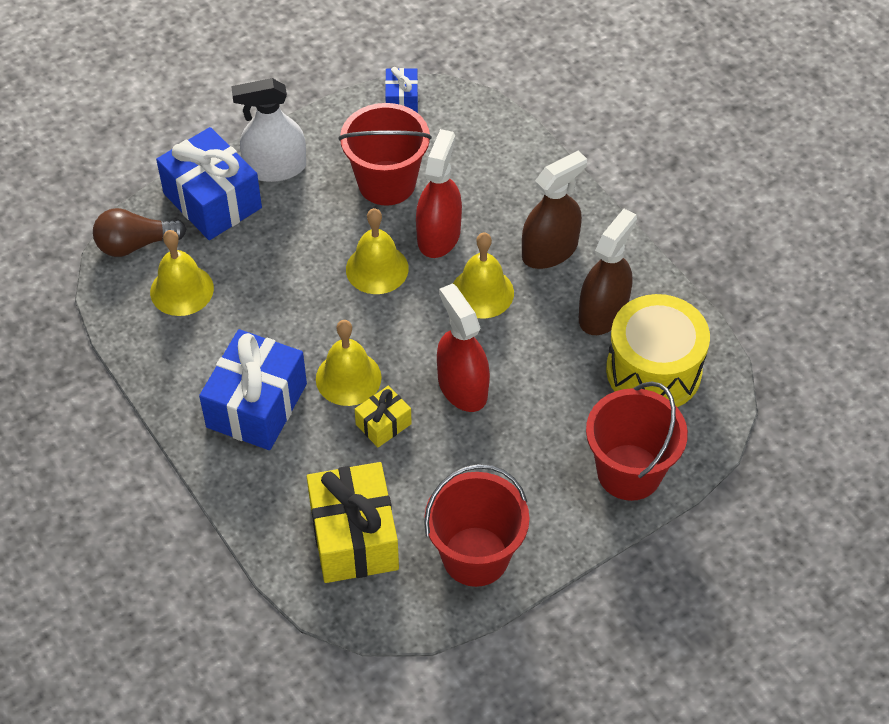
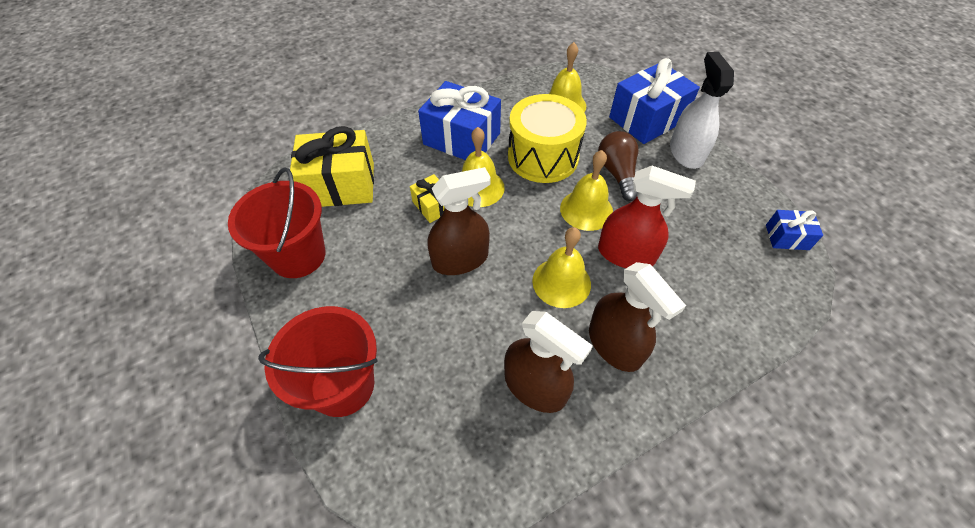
camera: 95 degrees right, 0 degrees up
(135, 244) = (603, 84): brown light bulb -> brown light bulb (617, 173)
(387, 183) = (682, 221): red bucket -> none
(462, 387) = (460, 259): red spray bottle -> brown spray bottle
(653, 371) = (457, 428): yellow drum -> yellow drum (543, 157)

